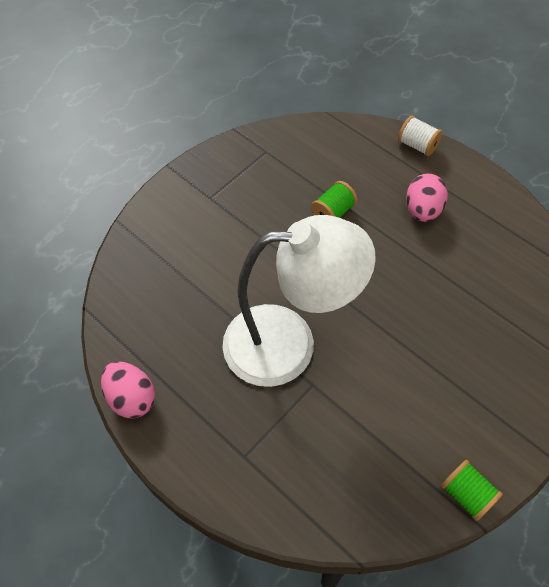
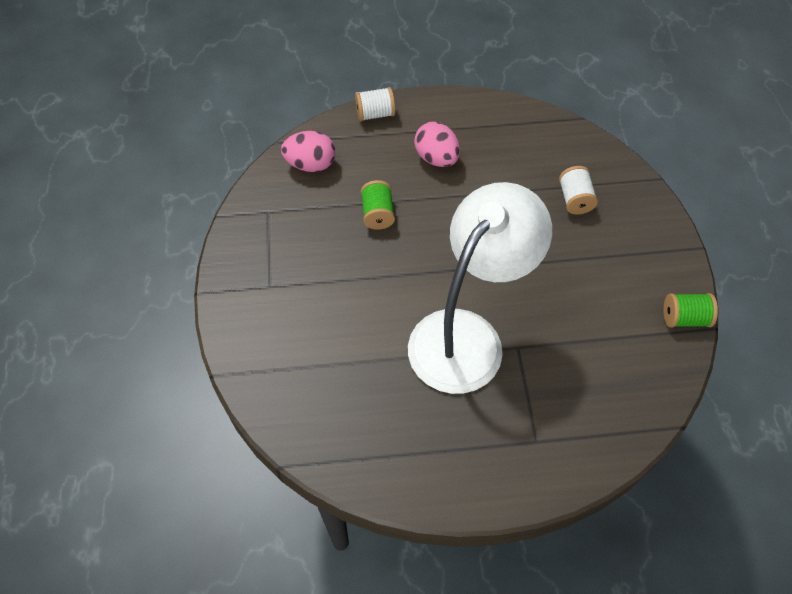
camera: 50 degrees left, 0 degrees up
(132, 398) = (409, 490): pink egg -> pink egg (311, 164)
(493, 328) = (575, 199): none -> white spool

